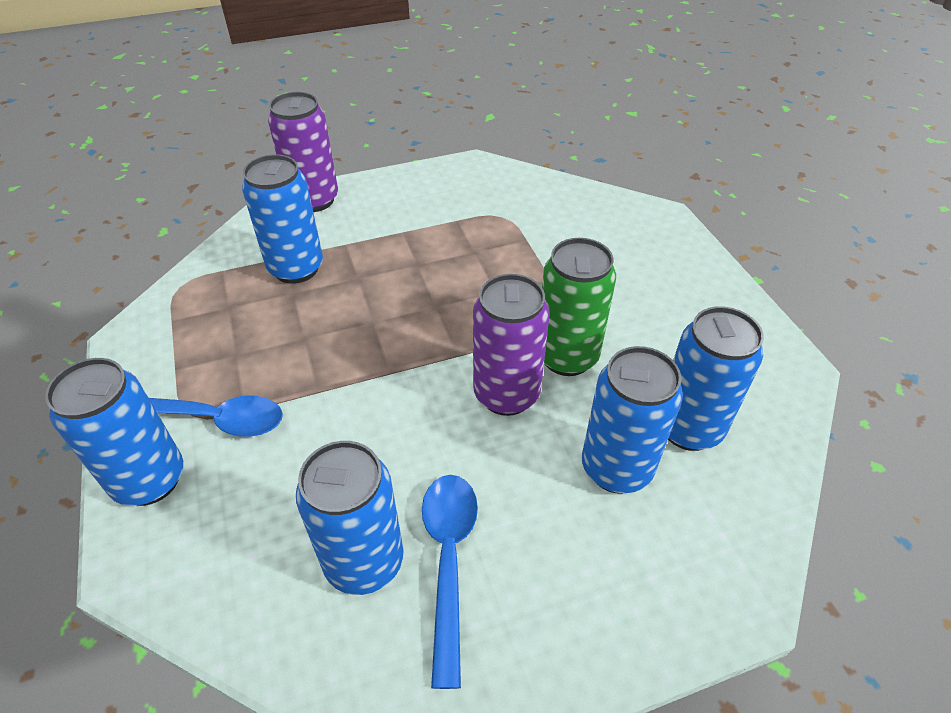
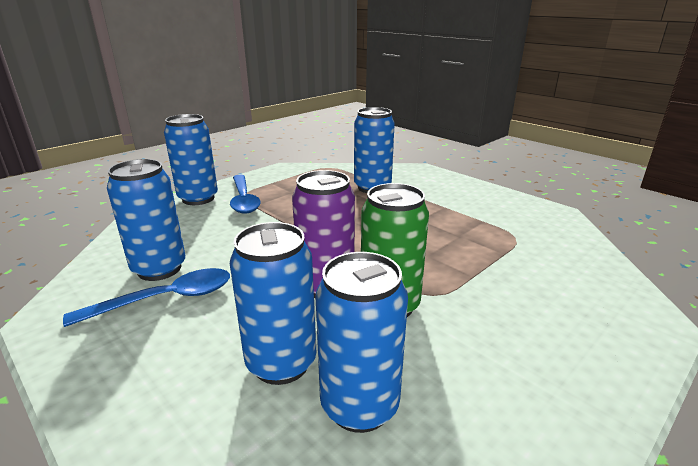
camera: 65 degrees right, 20 degrees down
(314, 200) = (436, 176): purple can -> none

